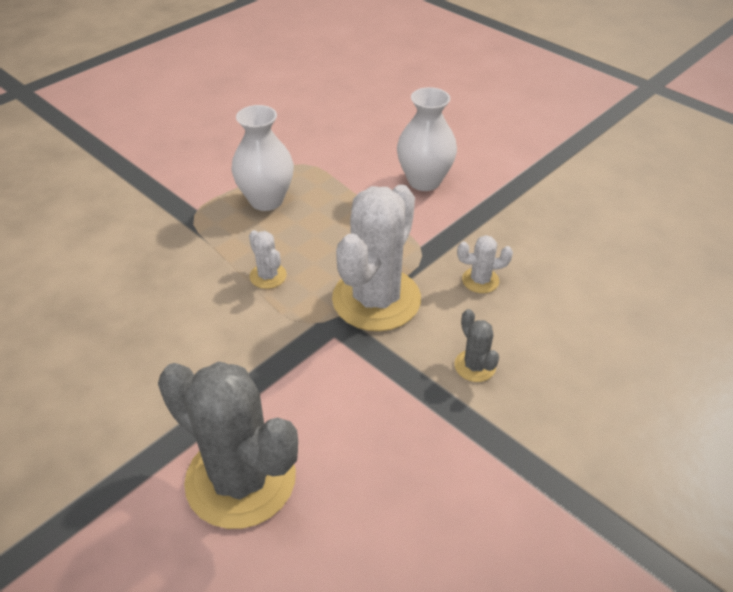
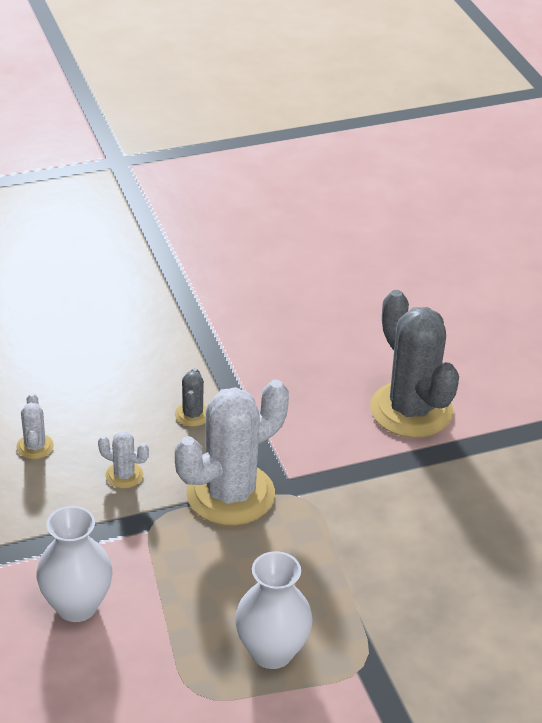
camera: 155 degrees left, 5 degrees down
(268, 276) = (317, 555): white cactus -> white cactus (35, 446)

